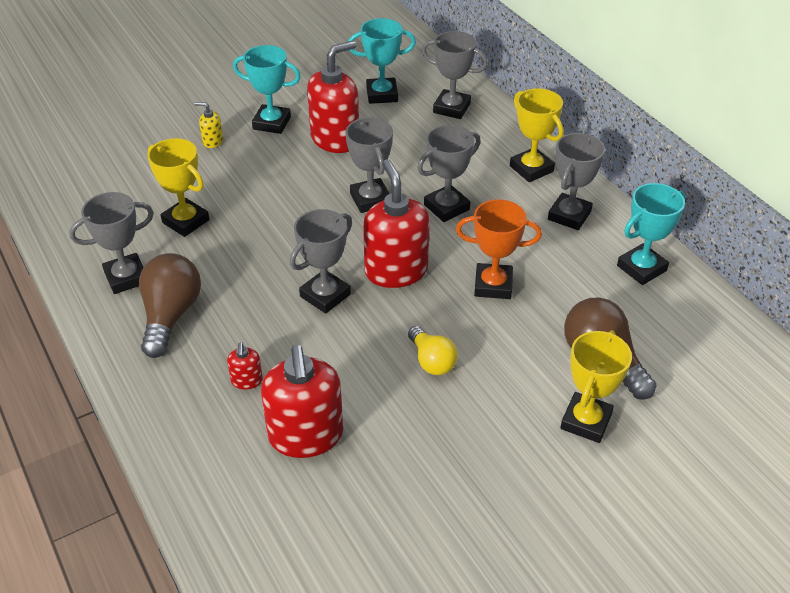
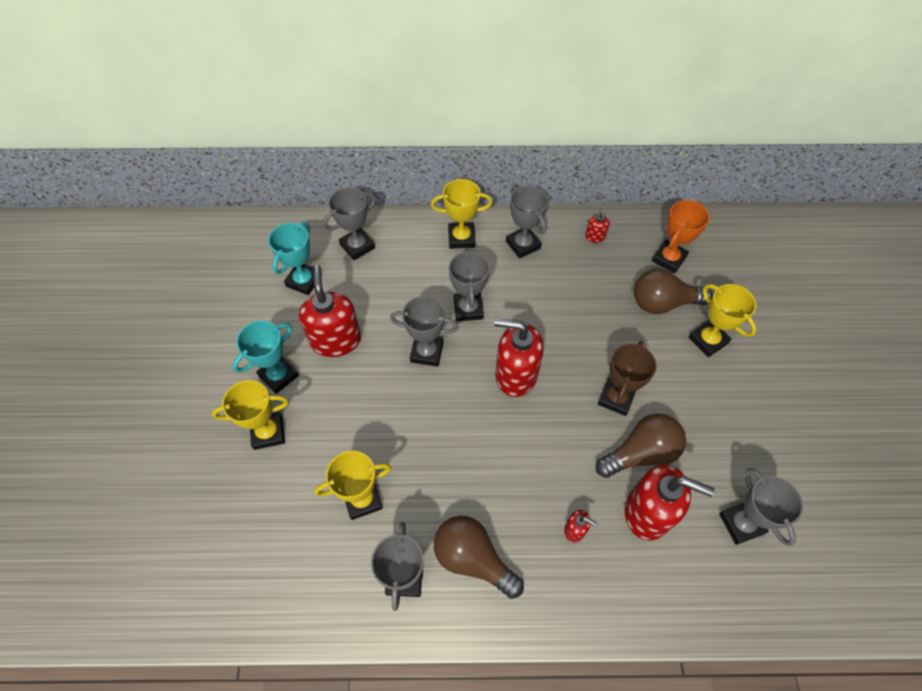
camera: 60 degrees left, 15 degrees up
(212, 141) = (268, 432): yellow soap dispenser -> yellow trophy
(325, 295) = (514, 434): grey trophy -> grey trophy (741, 523)
(375, 406) = (640, 453): none -> brown light bulb
(431, 361) = (616, 398): yellow light bulb -> brown trophy
(493, 285) = (564, 324): orange trophy -> orange trophy (669, 259)
(641, 268) = (595, 237): turquoise trophy -> red soap dispenser

